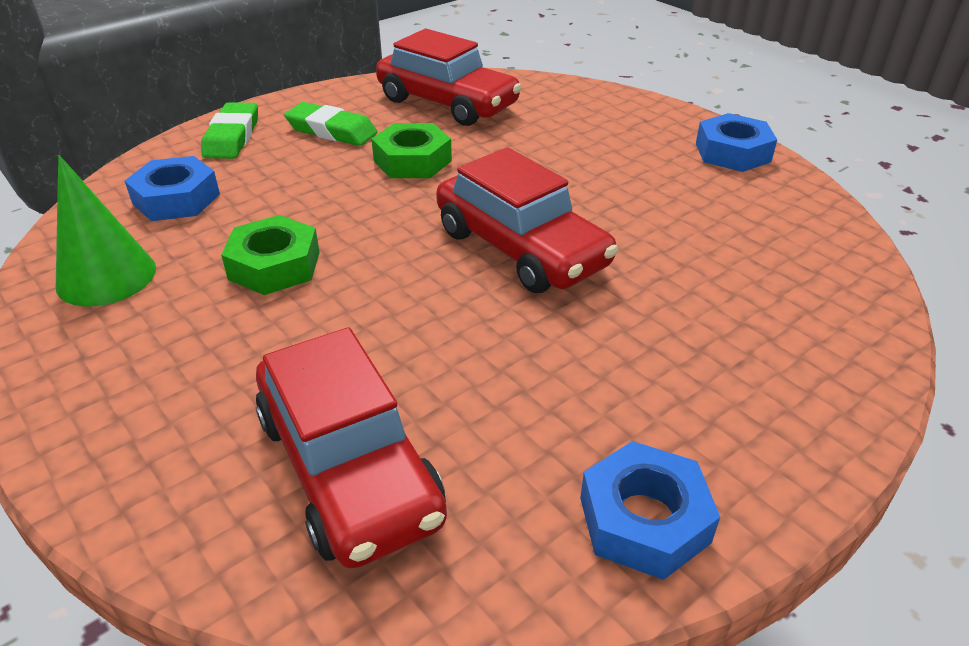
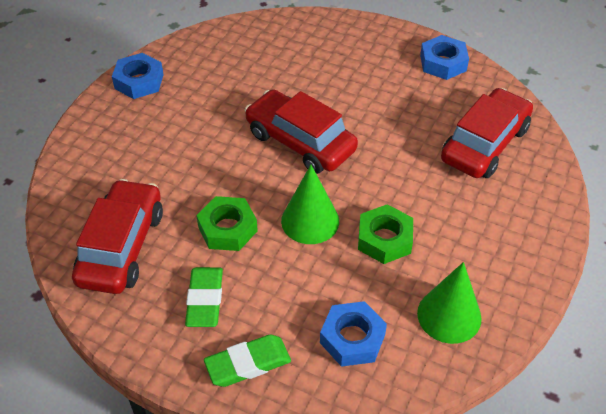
camera: 115 degrees left, 10 degrees up
(367, 217) = (310, 221): none -> green cone
(521, 248) = (300, 142): red car -> red car turned 75 degrees counterclockwise

